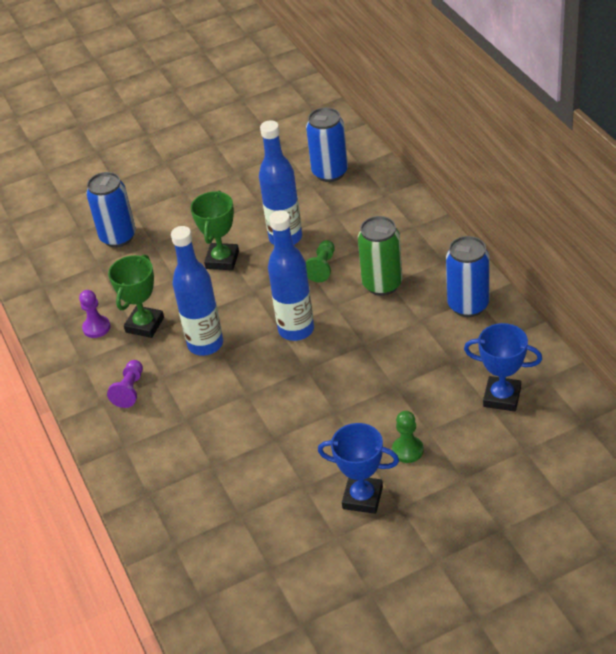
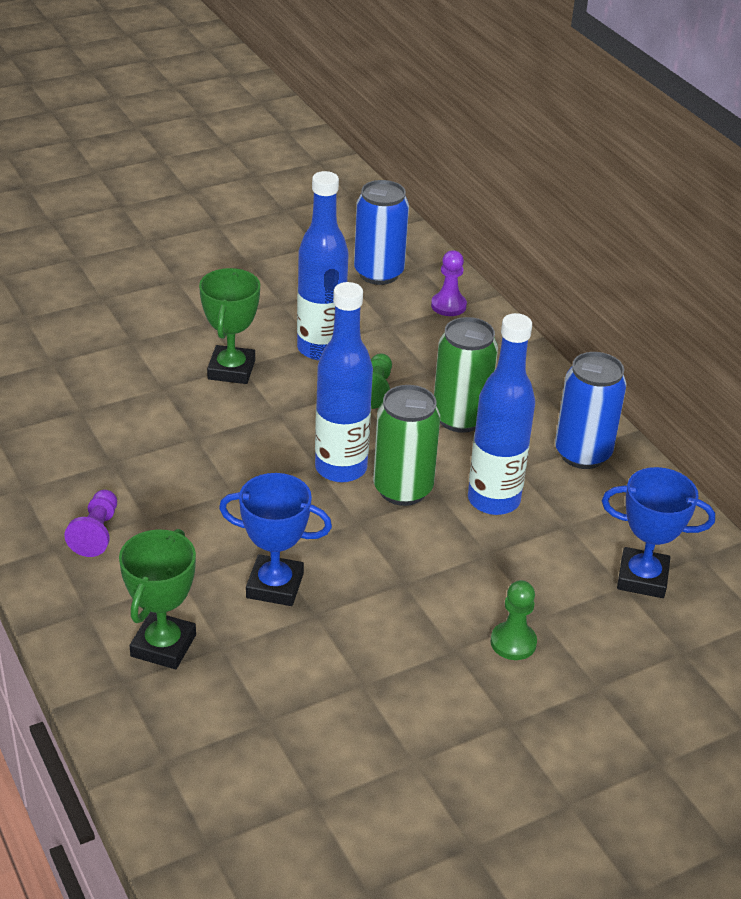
camera: 10 degrees left, 5 degrees down
(96, 328) = (47, 445): purple pawn -> purple pawn (448, 306)
(118, 237) = (80, 329): blue can -> none
(145, 325) = (119, 446): green trophy -> green trophy (163, 646)
(205, 344) = (209, 478): blue bottle -> blue bottle (493, 500)
(338, 342) = (402, 489): none -> green can
(362, 497) = (451, 706): blue trophy -> blue trophy (275, 586)

